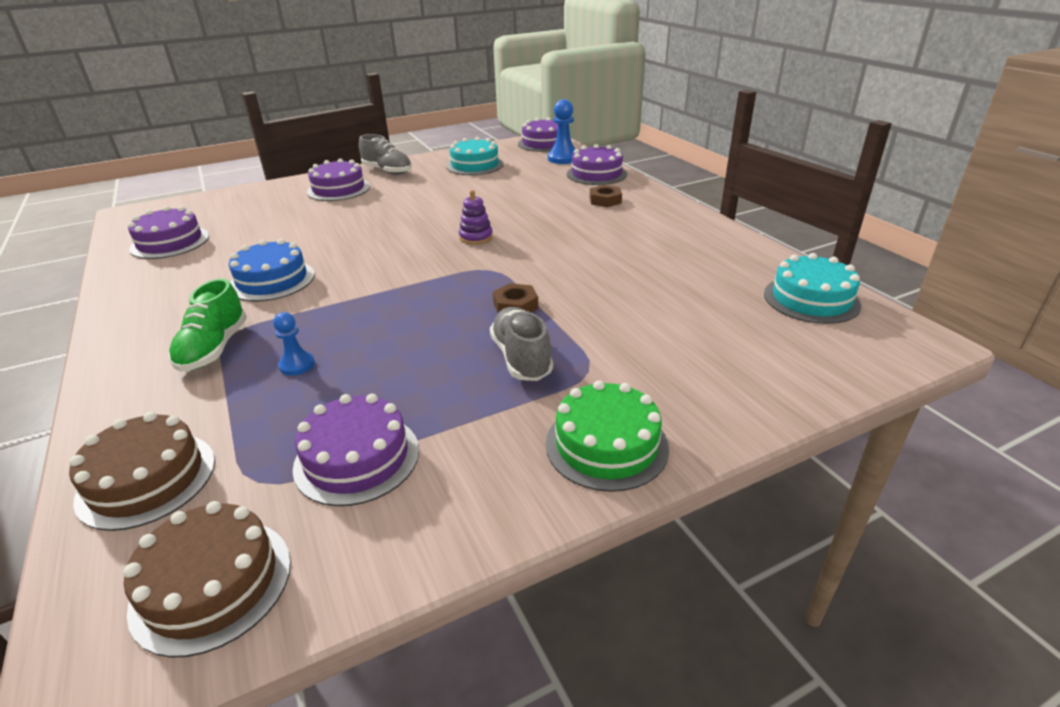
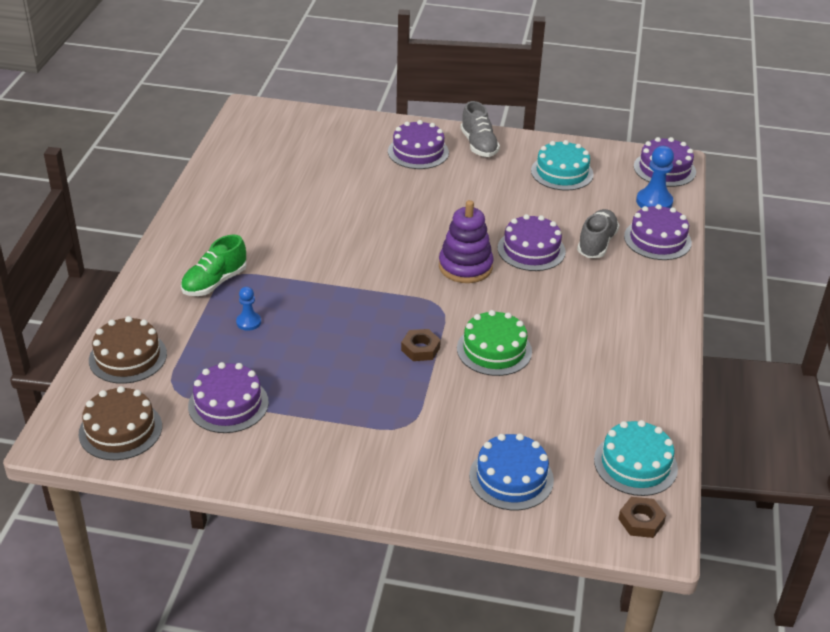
camera: 35 degrees right, 5 degrees up
(170, 242) = (254, 160): purple cake -> purple cake (531, 250)
(272, 280) = (290, 238): blue cake -> blue cake (511, 478)
(476, 237) = (465, 267): purple stacking toy -> purple stacking toy, size x1.72
(521, 358) = (377, 392): grey shoe -> grey shoe (596, 243)
(605, 200) = (620, 278): brown nut -> brown nut (641, 521)
(606, 445) = (358, 476): green cake -> green cake (494, 350)

